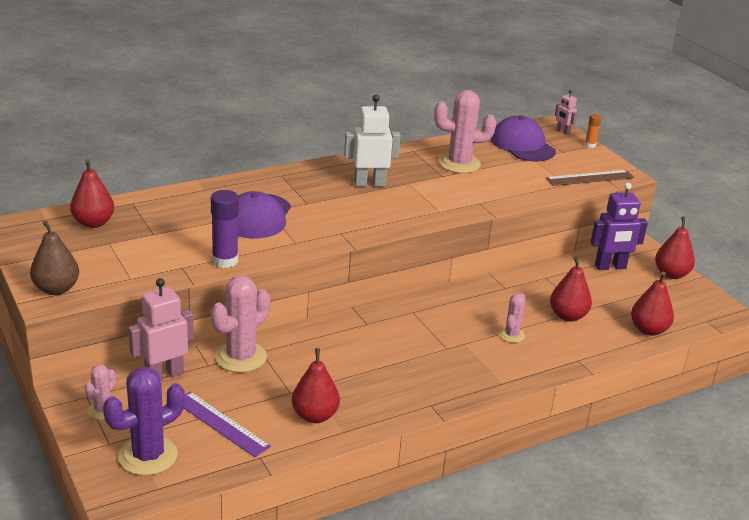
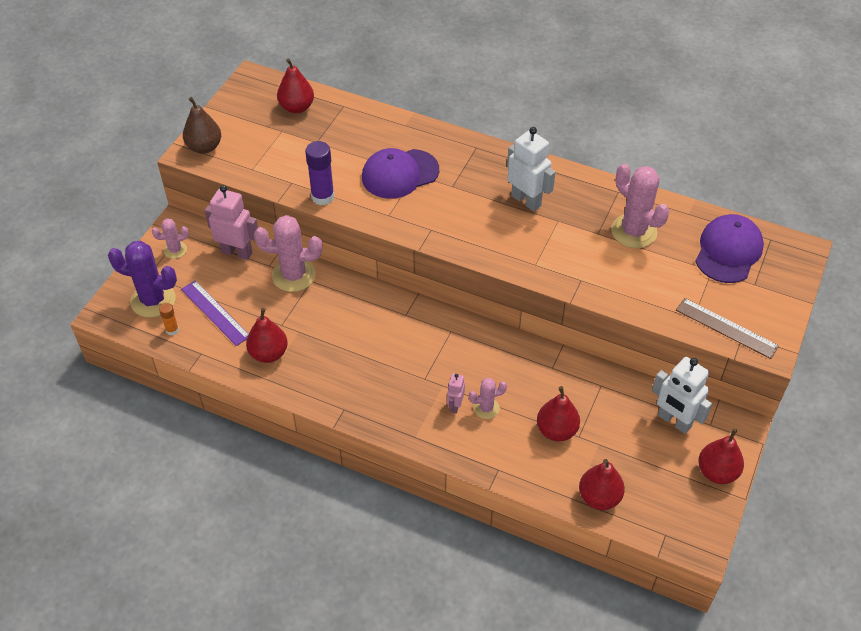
camera: 55 degrees right, 20 degrees up
(221, 424) = (215, 313): purple ruler -> purple ruler turned 45 degrees counterclockwise
(563, 132) = (797, 264): pink robot -> pink robot (455, 406)
(590, 145) = (797, 296): orange glue stick -> orange glue stick (172, 330)
(610, 267) = (674, 421): purple robot -> white robot

